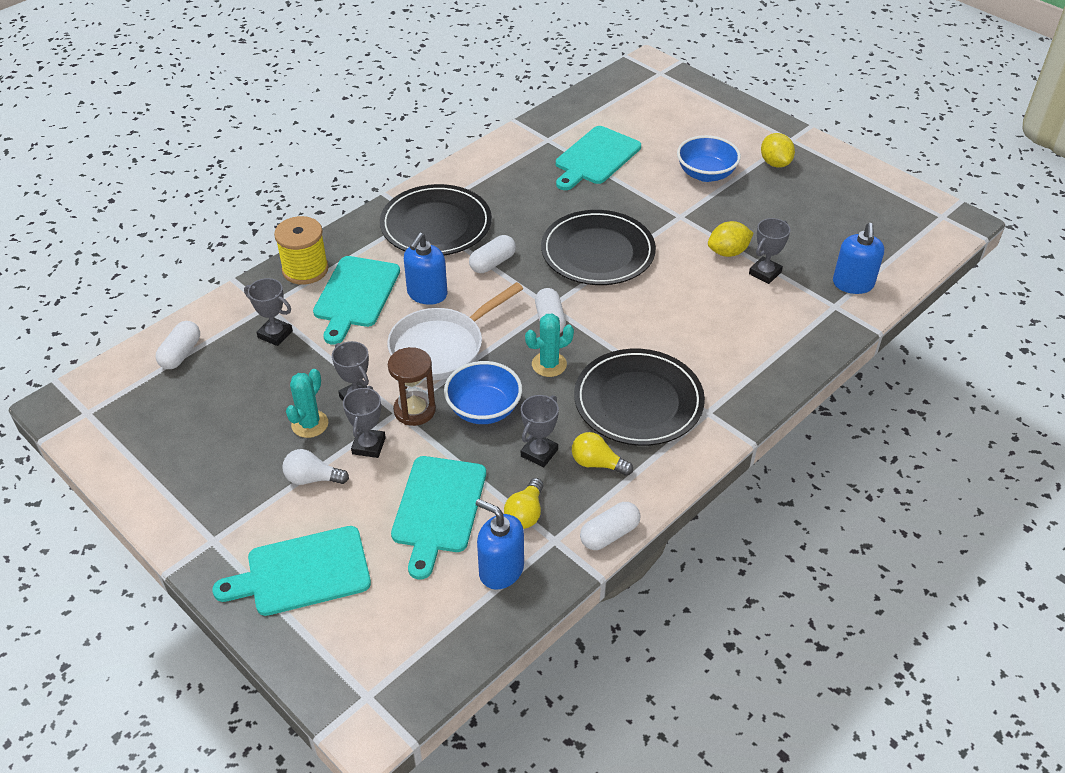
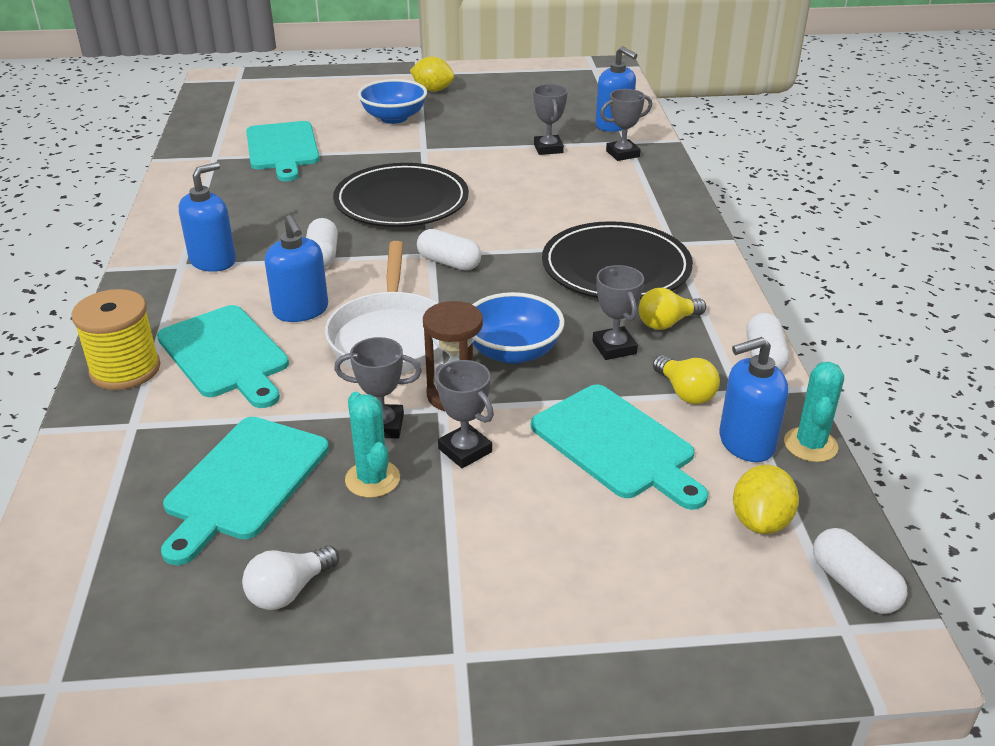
camera: 50 degrees left, 10 degrees down
(181, 354) = (93, 534): white capsule -> white capsule (854, 585)
(275, 334) = (189, 439): grey trophy -> grey trophy (622, 154)
(302, 572) = (601, 596): turquoise cutting board -> turquoise cutting board (244, 482)
(312, 478) = (461, 517): white light bulb -> white light bulb (289, 590)
(436, 225) = (213, 261): black plate -> blue soap dispenser
(549, 364) = (505, 289): turquoise cactus -> turquoise cactus (810, 445)
(728, 252) = (500, 151): yellow lemon -> yellow lemon (760, 521)

